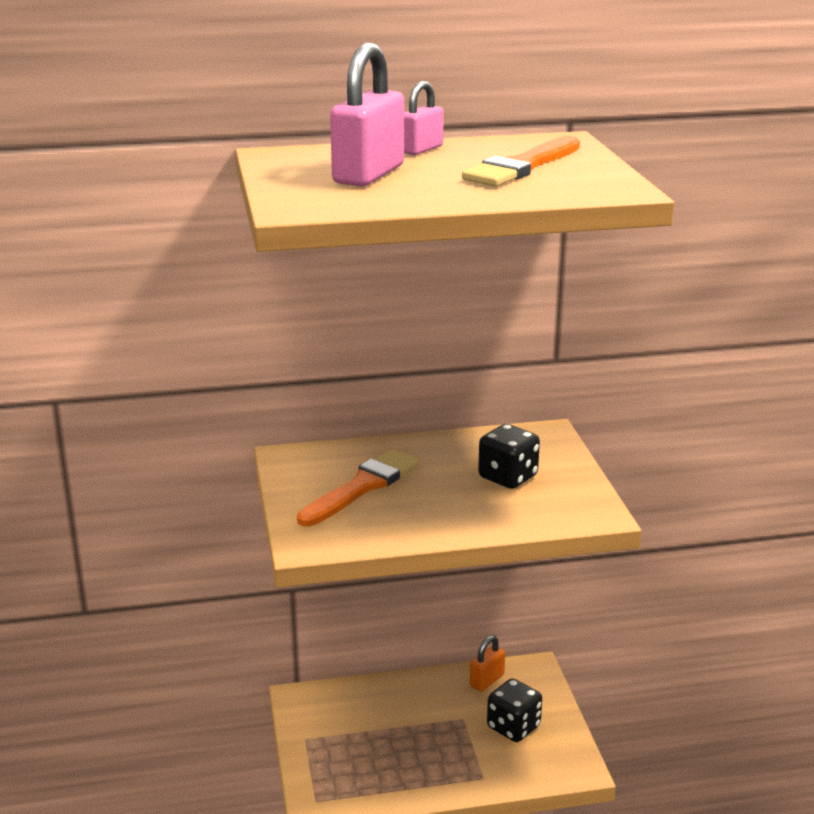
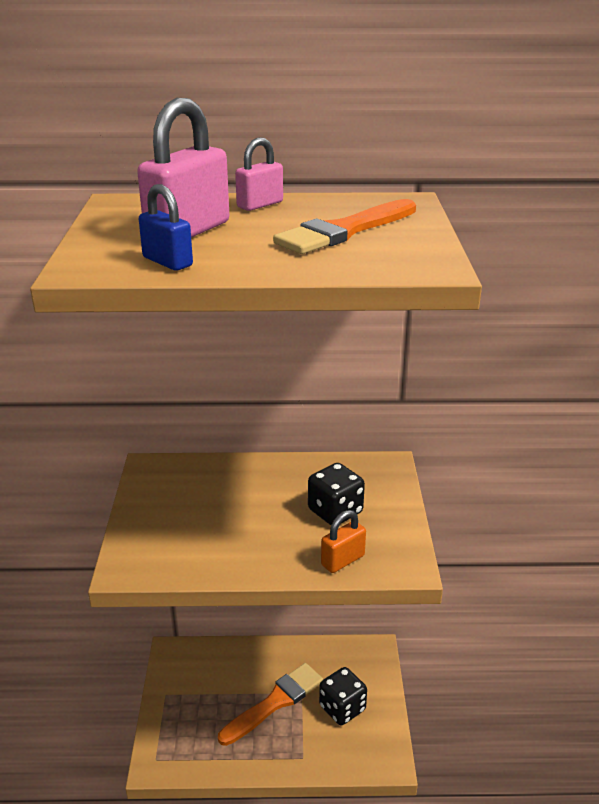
camera: 10 degrees right, 5 degrees up
(362, 487) = (201, 508): orange brush -> orange brush (275, 702)
(371, 199) = (167, 262): none -> blue padlock
(487, 680) = (331, 656): orange padlock -> orange padlock (342, 560)

